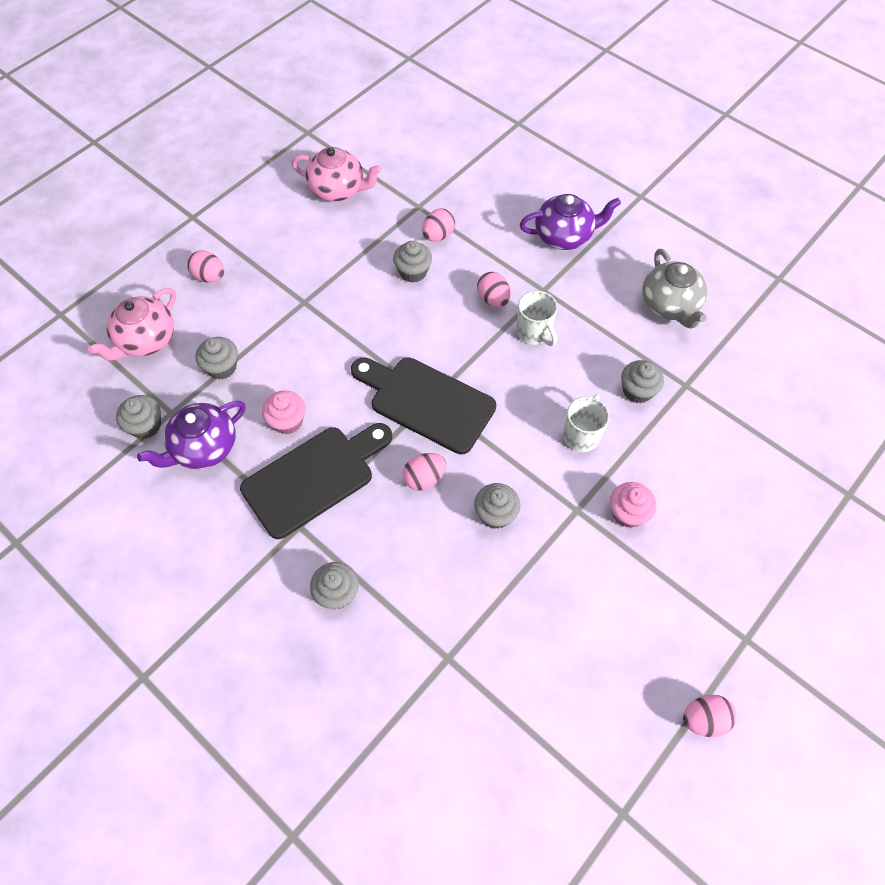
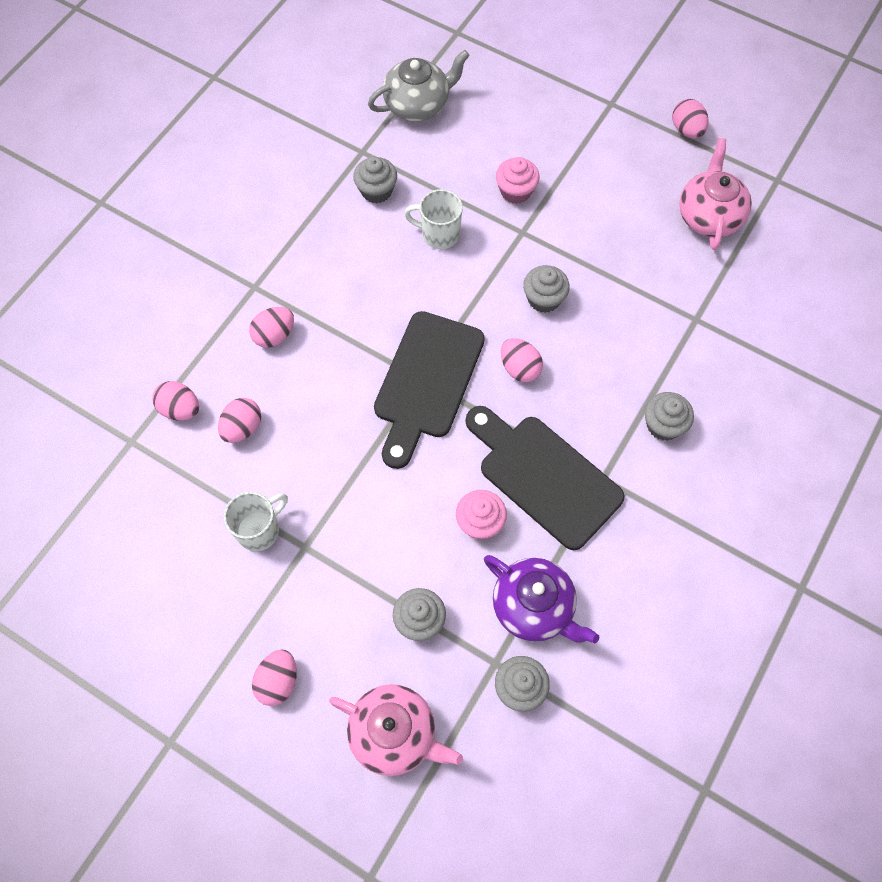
camera: 100 degrees left, 5 degrees up
(338, 190) = (106, 548): pink teapot -> pink teapot (709, 216)
(413, 272) = (242, 428): grey cupcake -> pink egg
(534, 333) = (317, 289): white mug -> white mug (259, 530)
(564, 236) = (170, 273): purple teapot -> none
(670, 305) = (262, 168): grey teapot -> grey teapot (418, 105)

